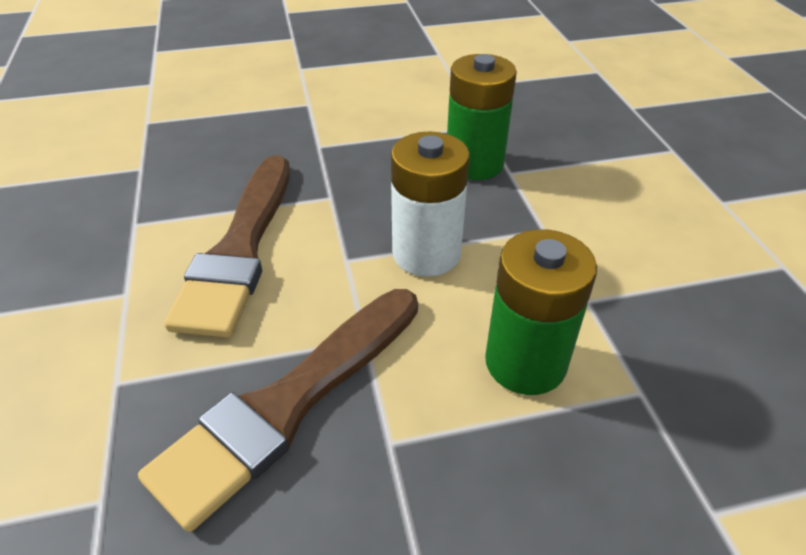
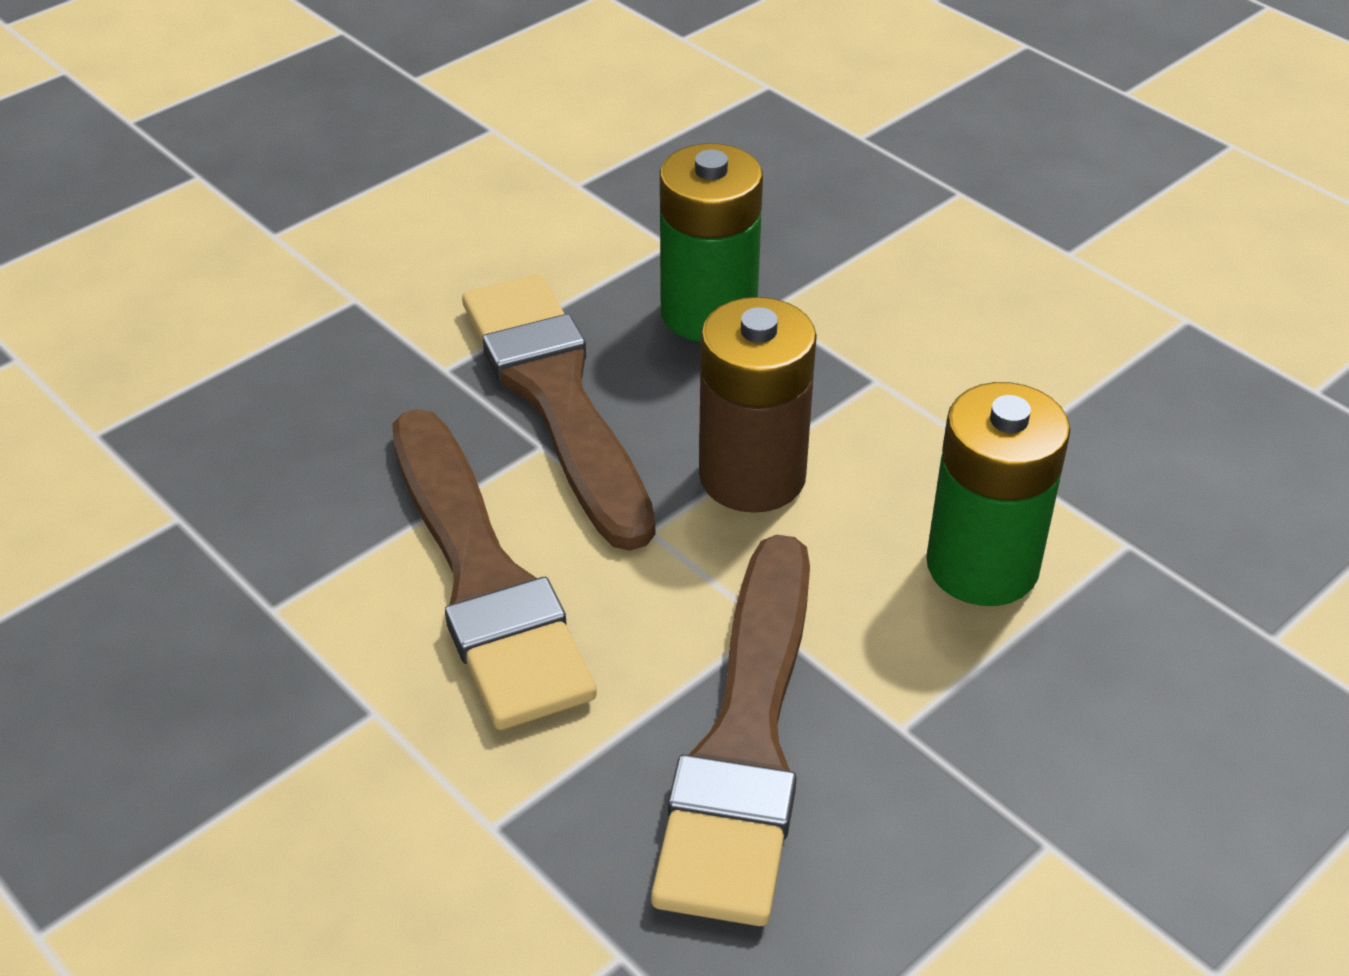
camera: 30 degrees left, 0 degrees up
(359, 177) = (557, 398): none -> brown brush
(426, 253) = (752, 476): white battery -> brown battery

